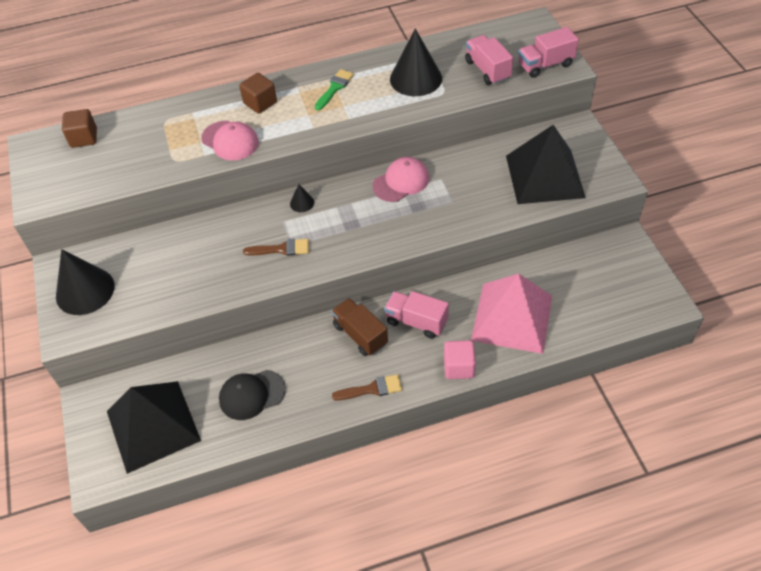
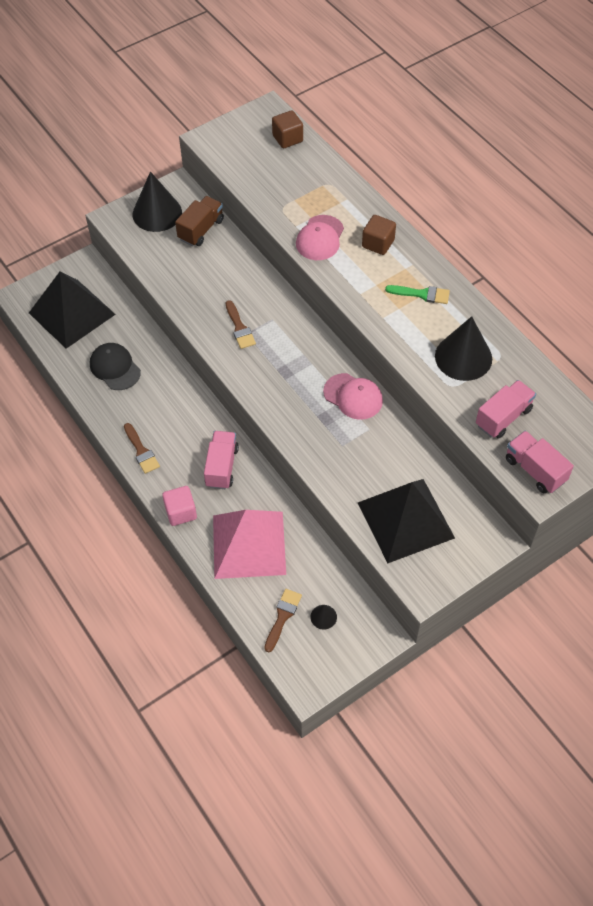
camera: 70 degrees right, 5 degrees up
(302, 203) = (299, 326): black cone -> black cone (323, 617)
(360, 335) = (195, 427): brown truck -> brown truck (201, 230)
(596, 307) = (282, 616): none -> brown brush

